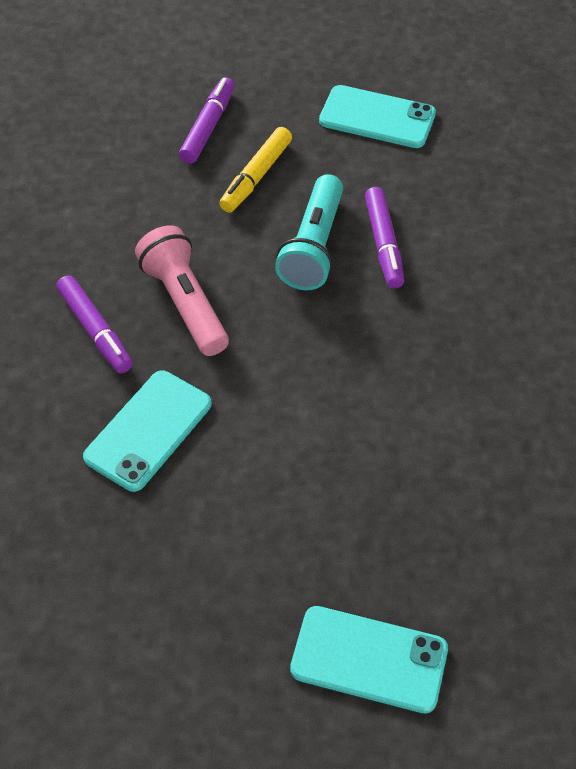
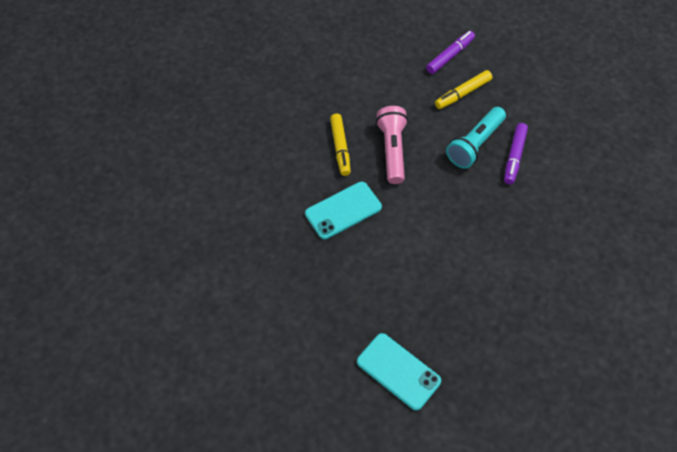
camera: 25 degrees right, 5 degrees up
(95, 330) = (340, 148): purple marker -> yellow marker
(377, 118) = (547, 83): turquoise phone -> none

